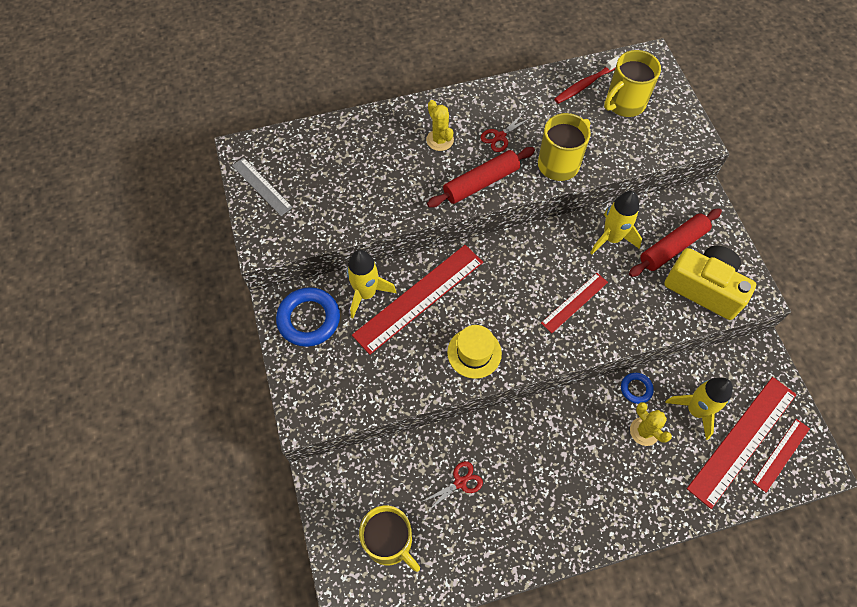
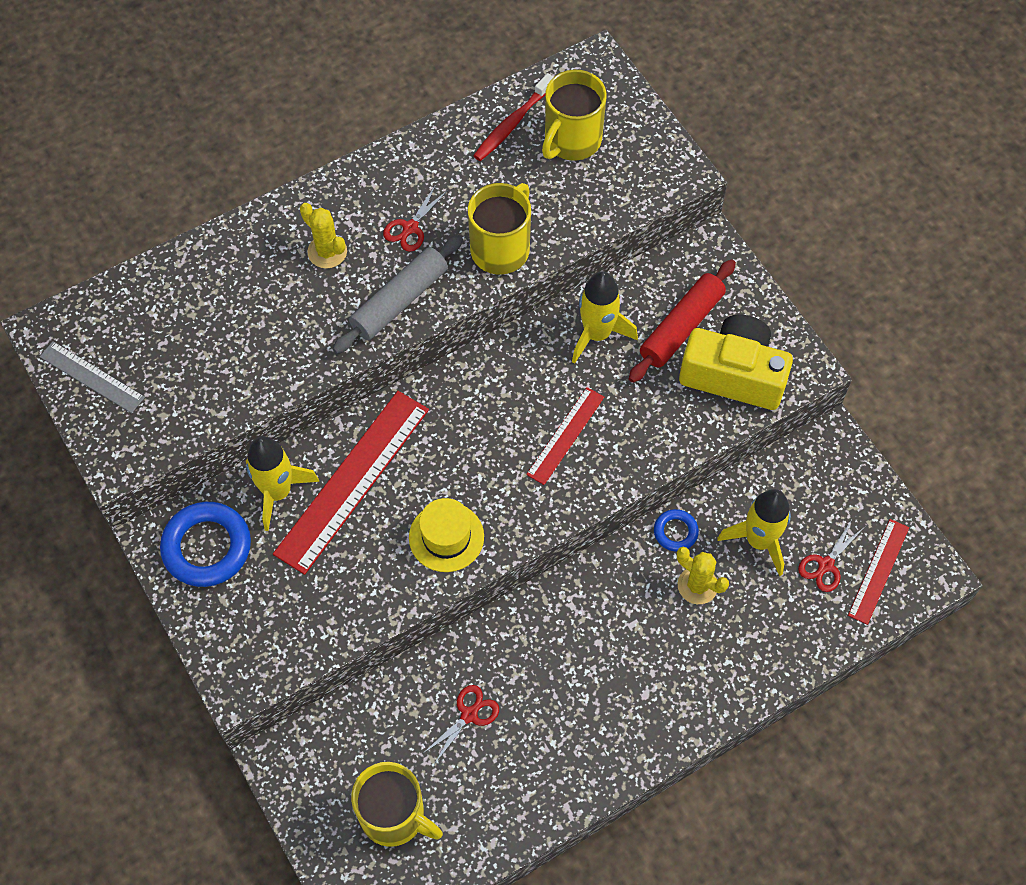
camera: 15 degrees left, 0 degrees up
(481, 183) = (400, 301): red rolling pin -> grey rolling pin
(742, 440) = (826, 565): red ruler -> red scissors

